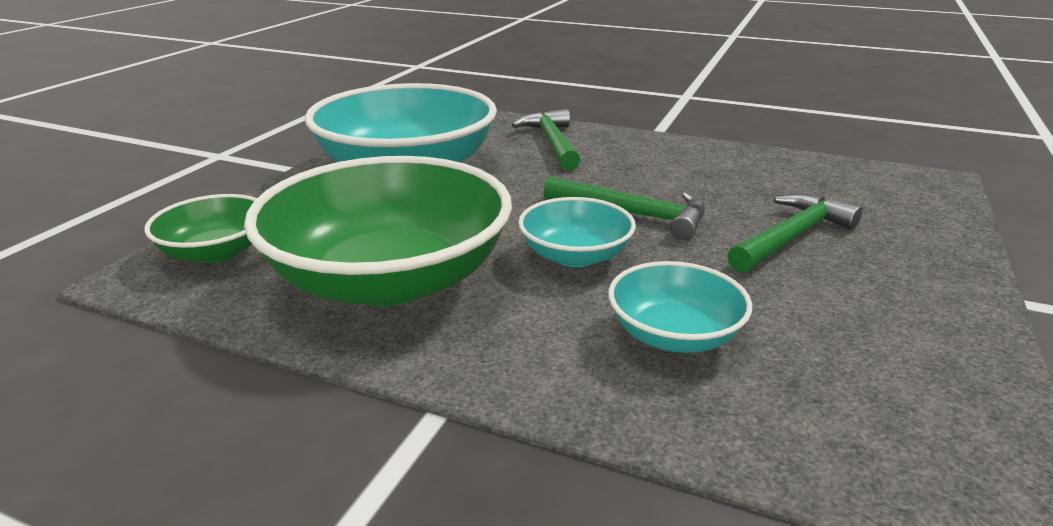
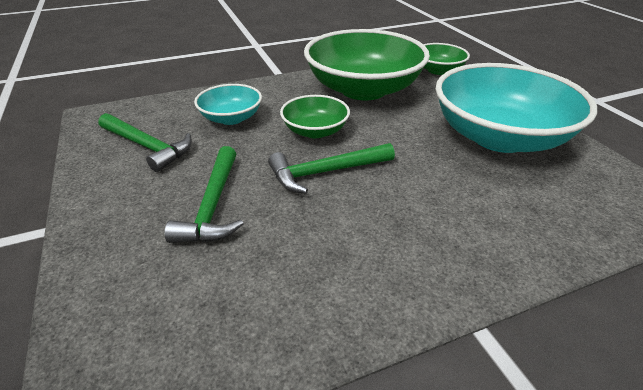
camera: 135 degrees right, 10 degrees up
(552, 142) = (501, 221): green hammer -> green hammer (148, 146)
(575, 256) = (315, 131): turquoise bowl -> green bowl

